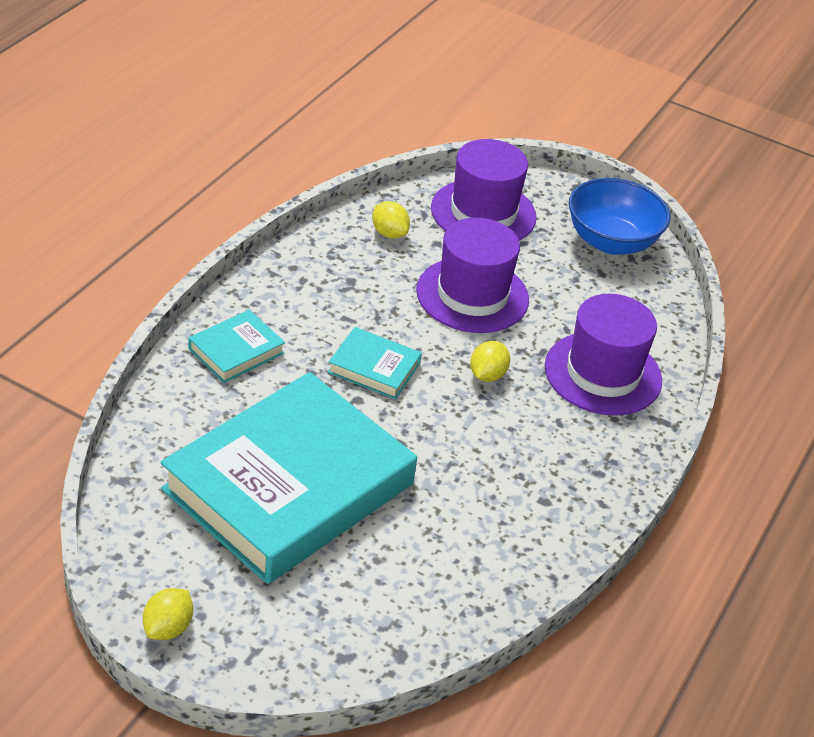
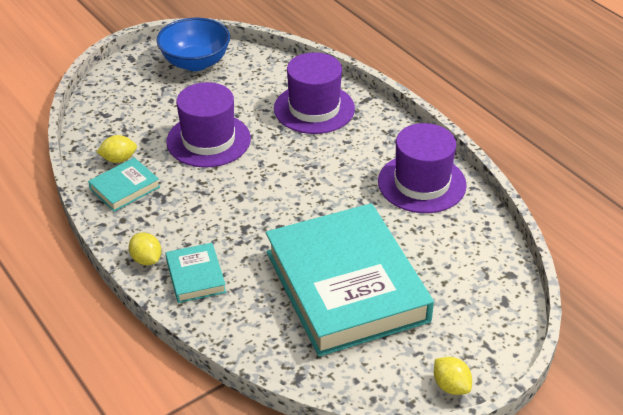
camera: 60 degrees left, 0 degrees up
(374, 368) = (253, 209): turquoise book -> turquoise book (125, 188)
(483, 213) = (128, 108): purple hat -> purple hat (421, 183)
(487, 375) = (289, 158): yellow lemon -> yellow lemon (146, 259)

